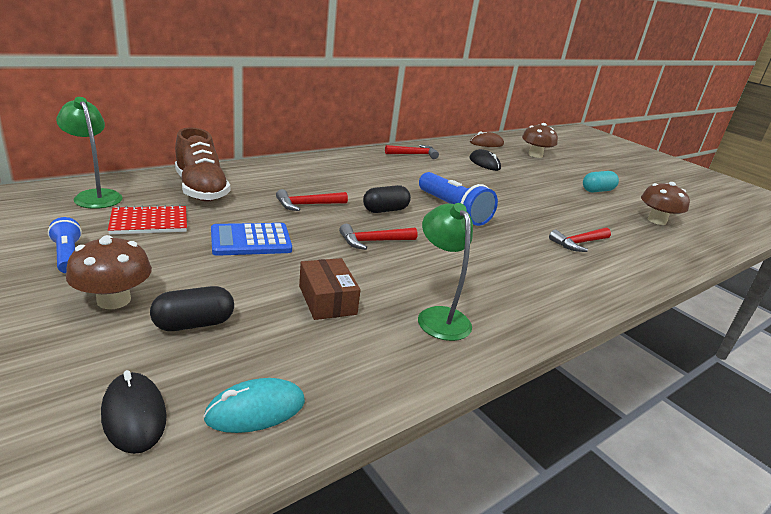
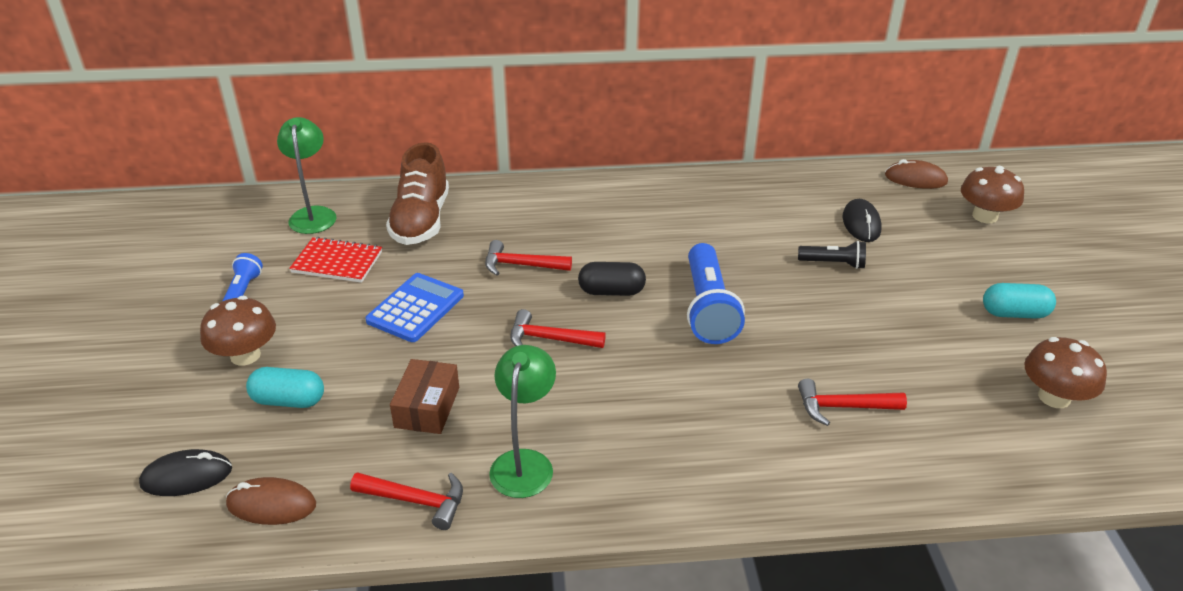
camera: 35 degrees right, 10 degrees up
(134, 415) = (186, 476): black mouse -> black mouse turned 75 degrees clockwise
(194, 324) = (288, 400): black capsule -> turquoise capsule
(251, 240) = (415, 308): blue calculator -> blue calculator turned 105 degrees clockwise
(256, 410) = (271, 505): turquoise mouse -> brown mouse
(414, 154) = (757, 191): red hammer -> red hammer (416, 501)
(492, 181) = (833, 263): none -> black flashlight

